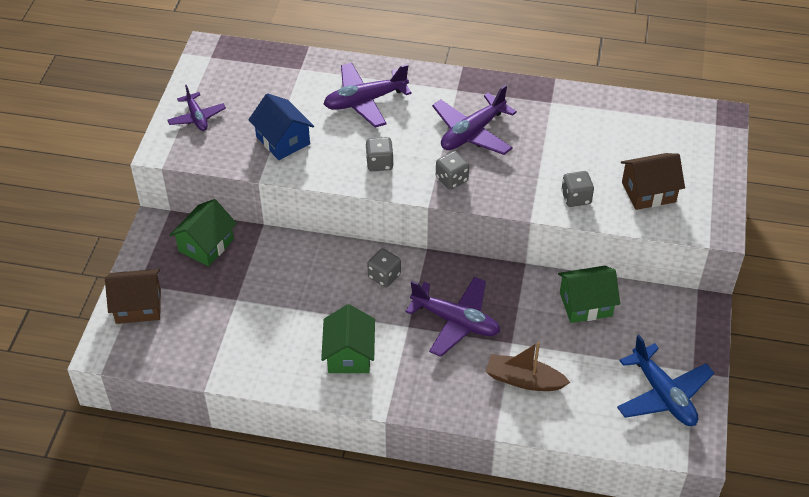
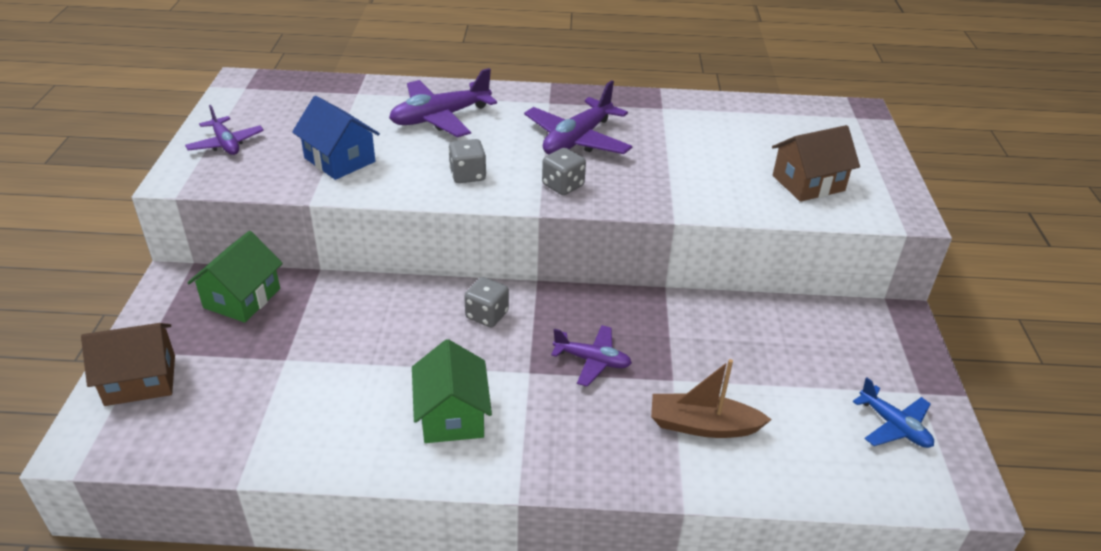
camera: 10 degrees left, 10 degrees down
(456, 321) = (592, 361): purple plane -> purple plane, size x0.61
(576, 198) = (723, 194): grey dice -> none
(585, 304) = (754, 326): green house -> none
(663, 395) = (894, 426): blue plane -> blue plane, size x0.61

